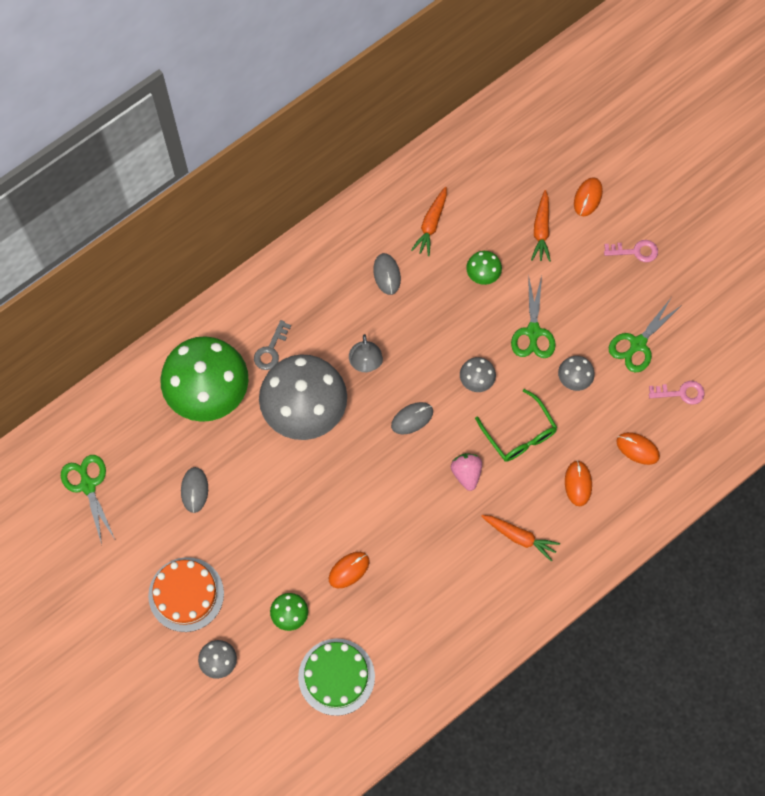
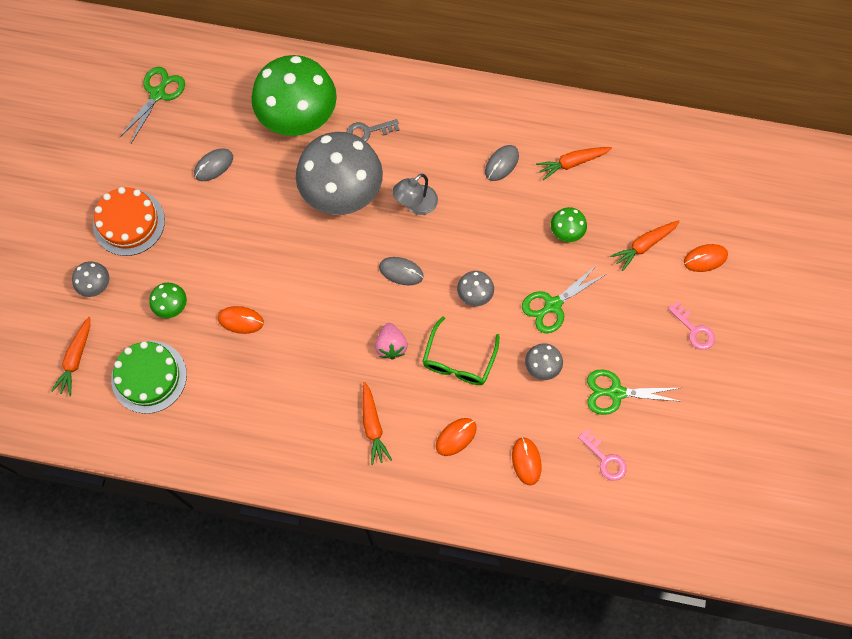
camera: 50 degrees right, 0 degrees up
(271, 724) = (76, 359): none -> orange carrot
(466, 473) = (391, 346): pink strawberry -> pink strawberry turned 135 degrees clockwise

